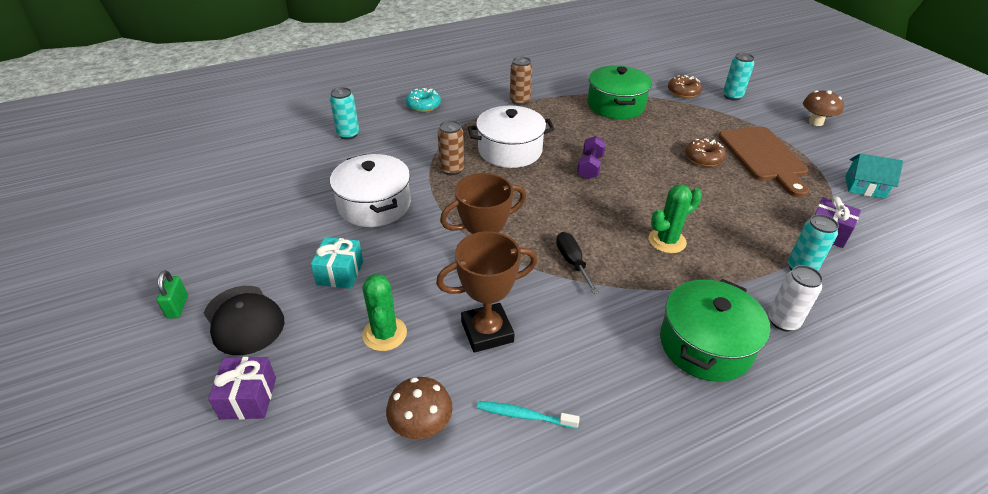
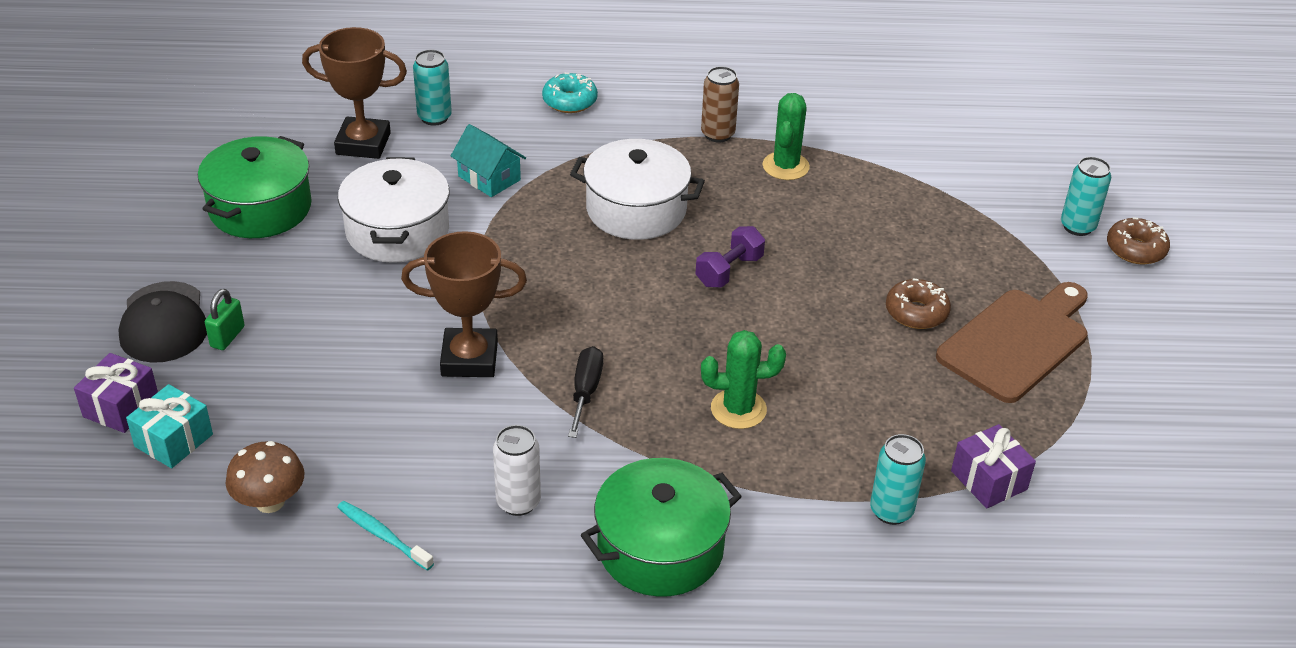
camera: 25 degrees right, 0 degrees up
(177, 307) = (106, 283): green padlock -> green padlock (227, 337)
(340, 273) = (298, 305): turquoise gift -> turquoise gift (174, 440)
(385, 334) = (299, 394): green cactus -> green cactus (785, 166)
(452, 169) = (533, 213): brown can -> none
(487, 331) = (413, 434): brown trophy -> brown trophy (363, 143)
(615, 105) = (862, 185): green pot -> green pot (260, 208)
(683, 92) = (999, 194): brown donut -> brown donut (1135, 249)
(764, 157) = (1017, 342): brown cutting board -> brown cutting board turned 150 degrees counterclockwise
(783, 321) = (790, 562): white can -> white can (518, 502)
(815, 122) = (1176, 314): brown mushroom -> none
(864, 187) = (1131, 440): turquoise house -> turquoise house (489, 178)

